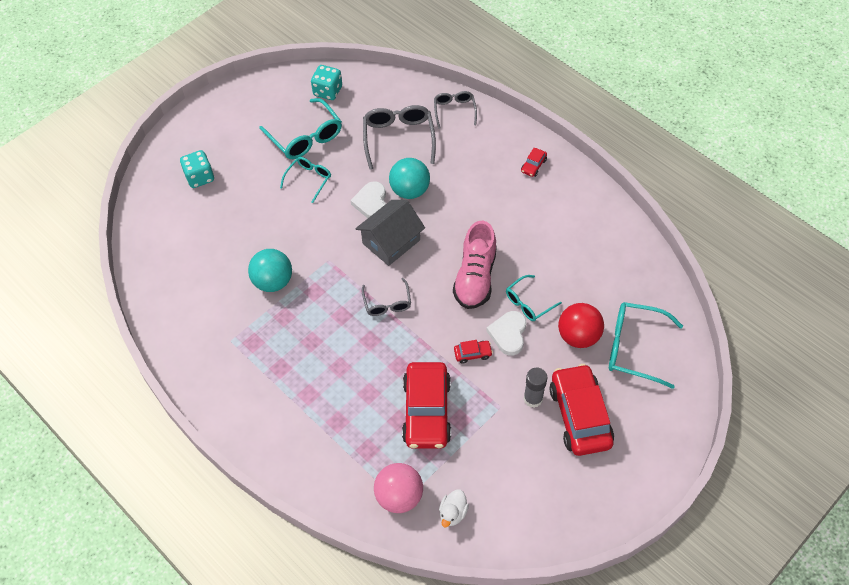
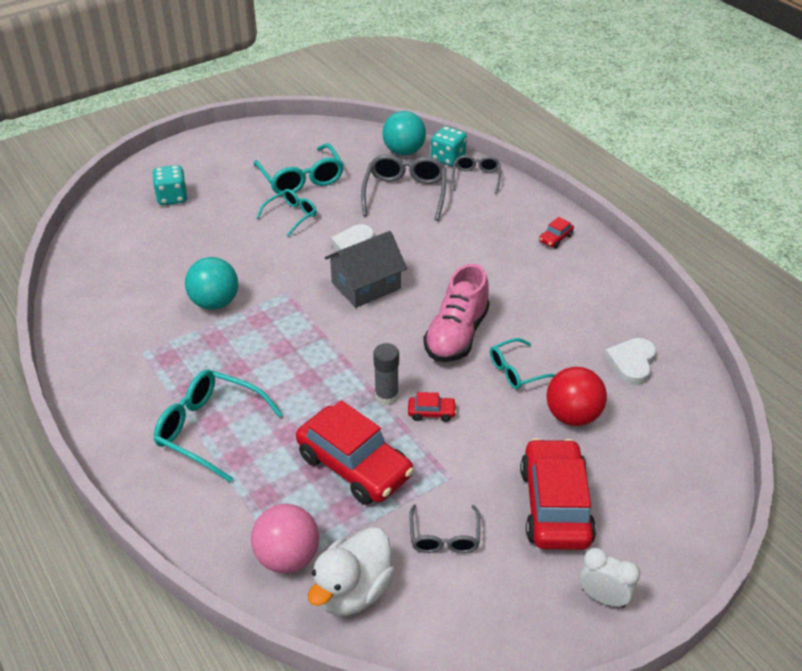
camera: 10 degrees right, 15 degrees down
(328, 91) = (340, 144): turquoise dice -> turquoise dice (448, 158)
(387, 303) = (341, 344): grey glasses -> grey glasses (444, 537)
(410, 190) = (403, 241): turquoise ball -> turquoise ball (404, 151)
(427, 411) = (354, 465): red car -> red car turned 60 degrees counterclockwise
(453, 513) = (353, 591): white duck -> white duck, size x1.84
(508, 334) = (482, 399): white heart -> white heart (631, 363)
(533, 399) = (496, 475): grey glue stick -> grey glue stick (386, 396)
(626, 482) = (603, 597): none -> white clock
(634, 348) = (643, 440): turquoise glasses -> turquoise glasses (209, 429)

